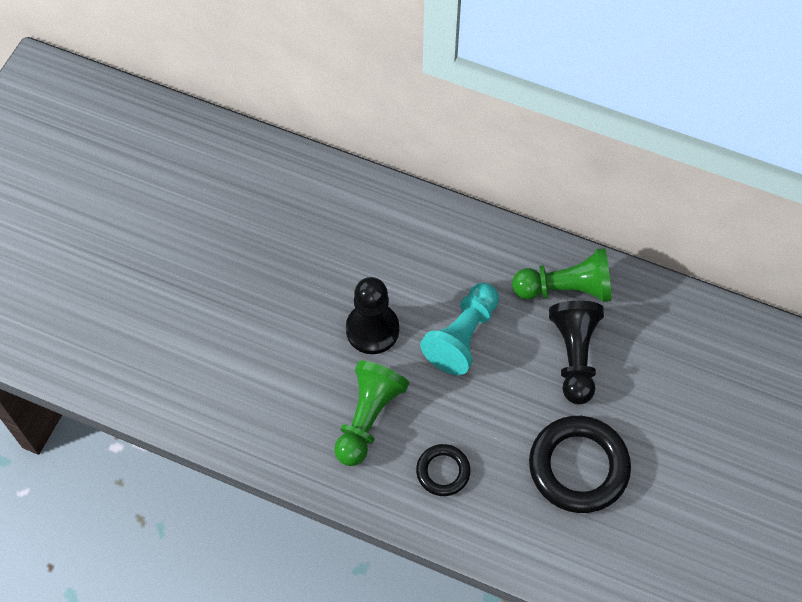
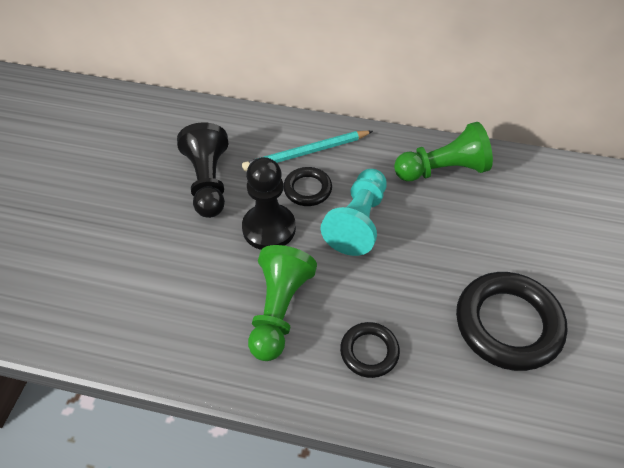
camera: 10 degrees left, 10 degrees down
(419, 290) = (307, 189): none -> black ring
(426, 245) = (306, 153): none -> turquoise pencil
(574, 356) = (469, 223): black pawn -> black pawn (208, 182)

